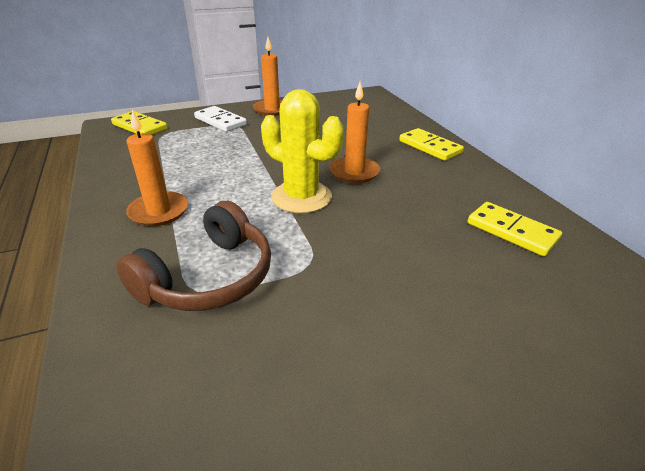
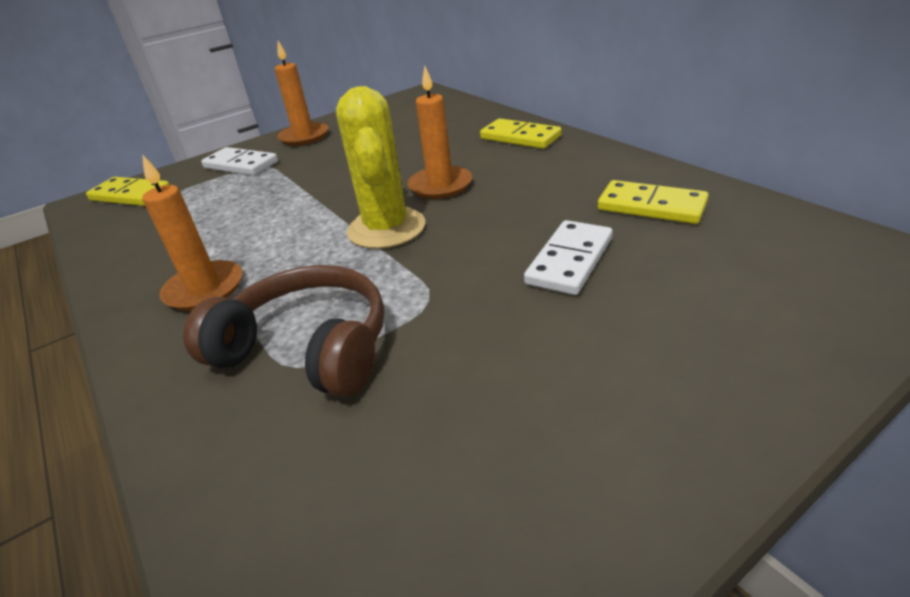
camera: 10 degrees left, 0 degrees up
(209, 277) = (307, 348): brown headphones -> brown headphones turned 90 degrees counterclockwise
(301, 197) = (386, 228): yellow cactus -> yellow cactus turned 60 degrees clockwise
(428, 260) = (569, 261): none -> white domino

